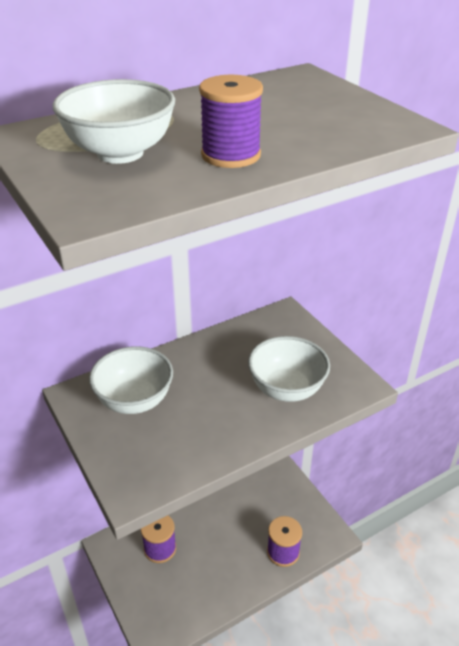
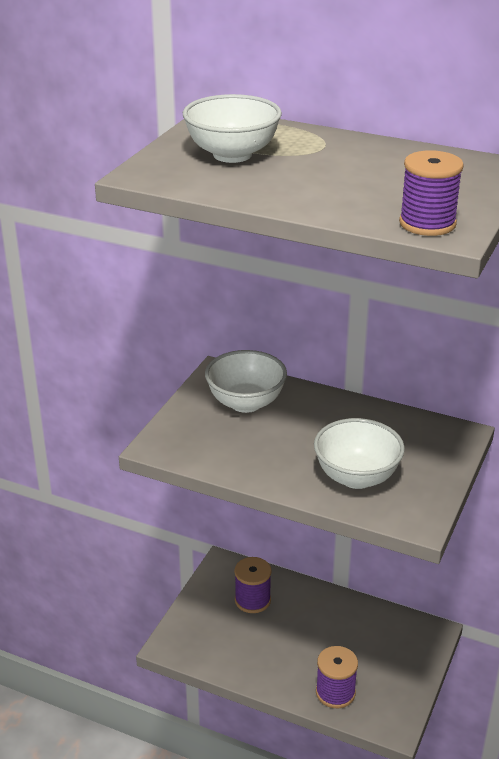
camera: 55 degrees right, 5 degrees down
(231, 155) = (284, 187): purple spool -> purple spool (427, 223)

